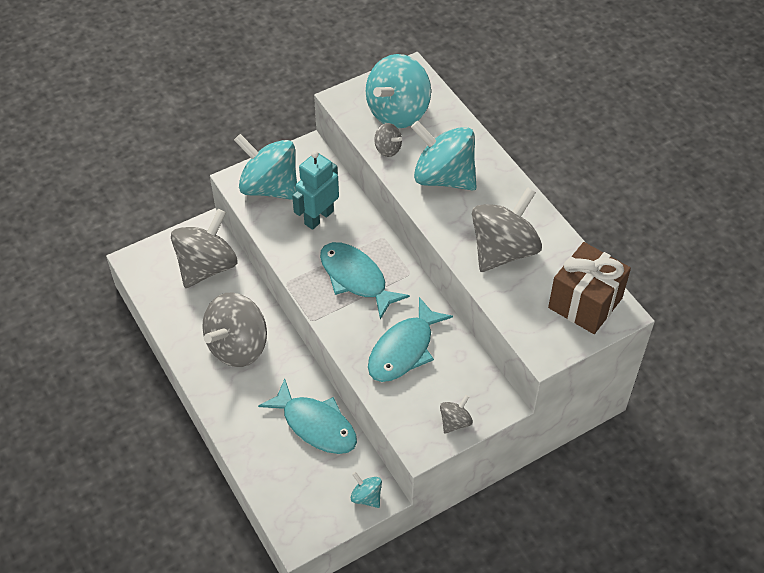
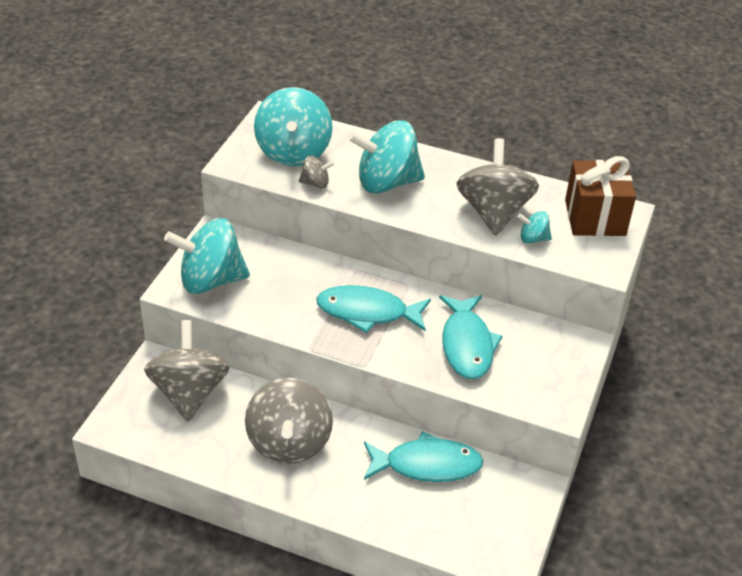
camera: 40 degrees left, 10 degrees down
(318, 217) = (282, 282): turquoise robot -> none
(366, 497) = (529, 495): turquoise spinning top -> turquoise spinning top (533, 238)
(455, 422) = (566, 375): grey spinning top -> none

